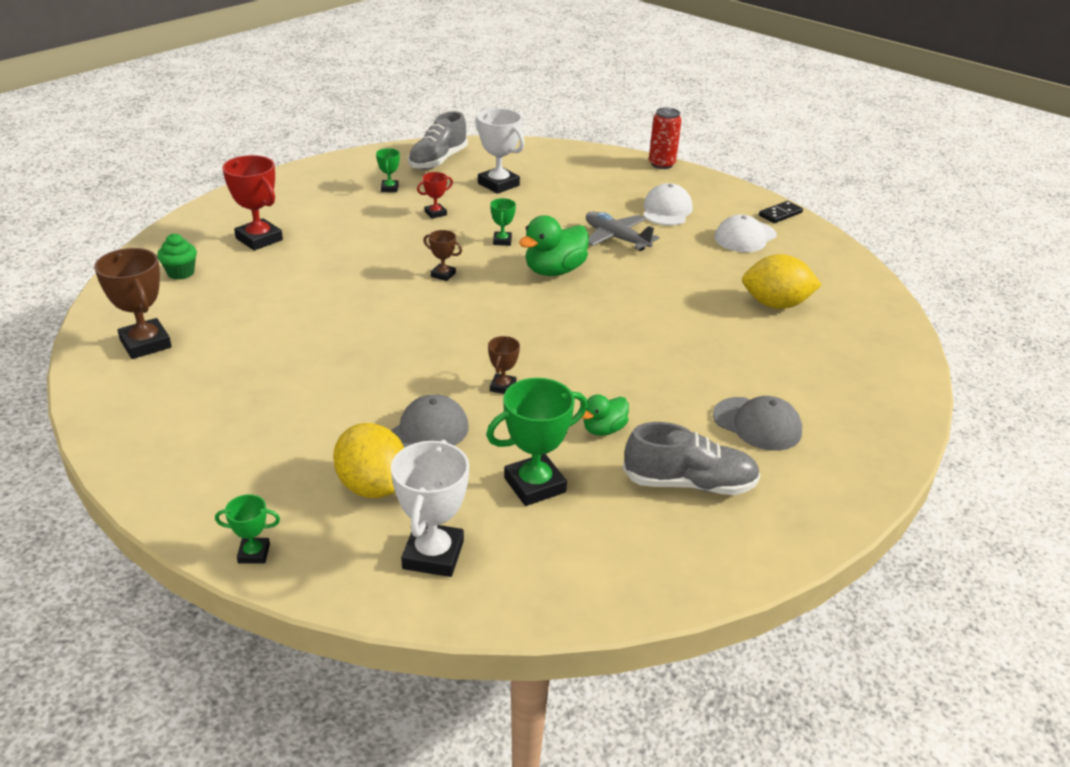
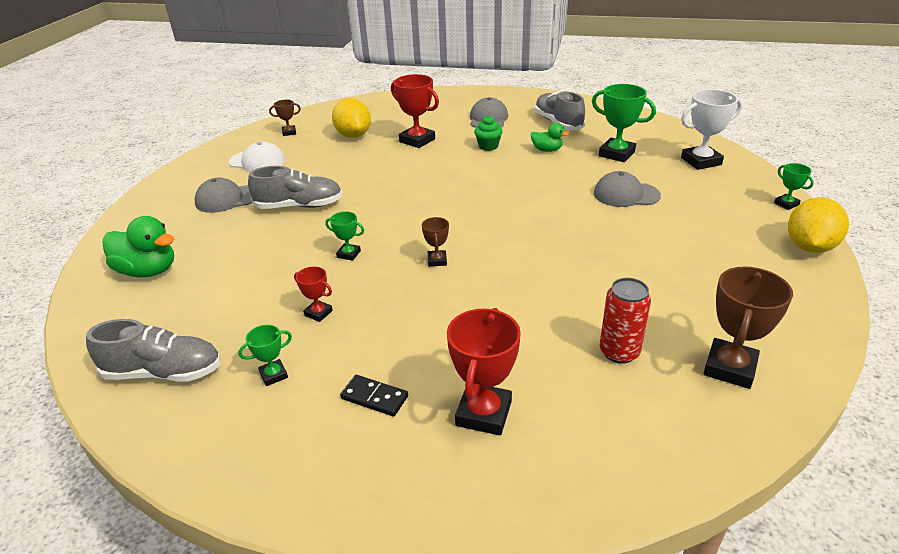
camera: 115 degrees left, 0 degrees up
(181, 273) = (611, 431): green cupcake -> green cupcake (488, 146)
(372, 486) = (690, 193): yellow lemon -> yellow lemon (809, 247)
(498, 184) = (217, 300): white trophy -> none
(502, 241) = (348, 254): green trophy -> green trophy turned 45 degrees clockwise
(503, 387) = (550, 187): brown trophy -> brown trophy (289, 132)
(554, 271) = (380, 215): green duck -> green duck (148, 271)
(616, 238) = (299, 206): grey plane -> grey shoe
(661, 164) = (116, 225): red can -> red can (619, 352)
(666, 210) = (227, 199): white cap -> grey cap
(722, 342) = (417, 140): none -> red trophy
(780, 214) = (205, 157): black domino -> black domino (374, 397)

